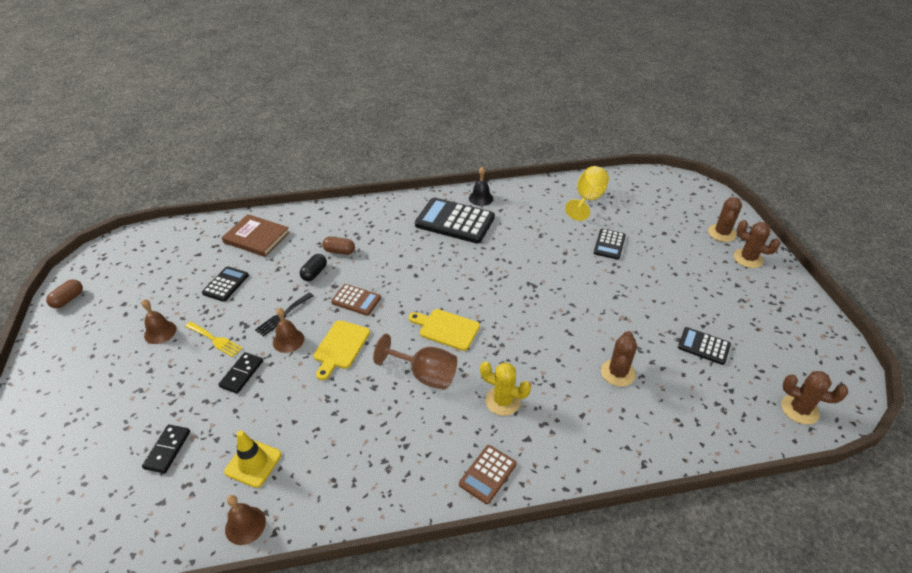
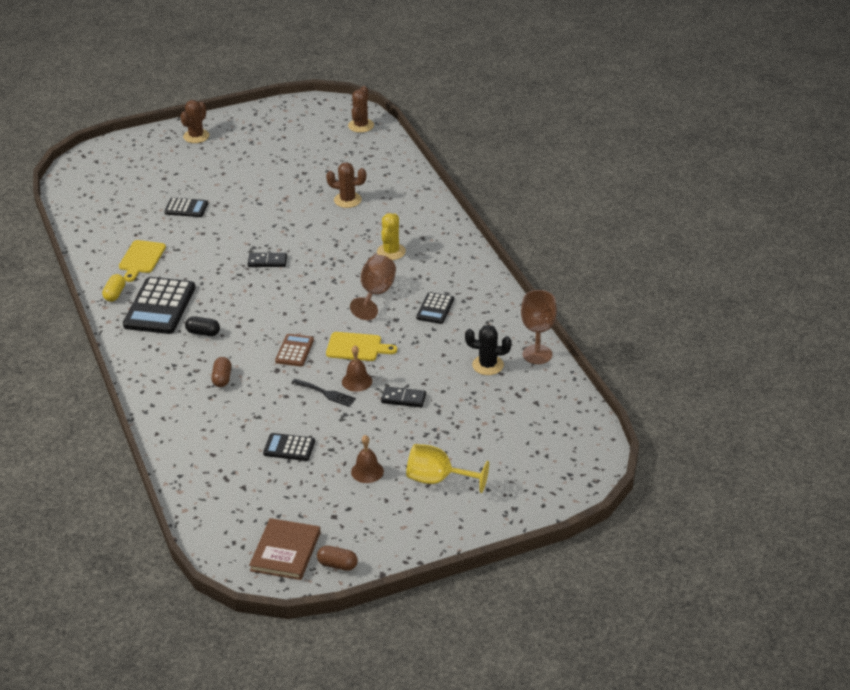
camera: 100 degrees left, 5 degrees down
(167, 450) = (492, 416): black domino -> black domino (267, 261)
(215, 340) = (368, 429): yellow fork -> none
(245, 525) = (537, 354): brown bell -> brown goblet
(253, 463) = (488, 365): yellow traffic cone -> black cactus
(256, 237) = (207, 448): brown book -> brown book (285, 551)
(314, 273) = (260, 388): black capsule -> black capsule (203, 333)
(446, 329) = (320, 290): yellow cutting board -> yellow cutting board (141, 259)
(481, 198) = (115, 294): black bell -> yellow capsule
(487, 474) = (458, 252): brown calculator -> none
(587, 200) = (112, 223): yellow goblet -> yellow goblet (438, 480)
(703, 346) = (309, 161): black calculator -> black calculator (435, 309)
(721, 233) = (161, 147): brown cactus -> none

